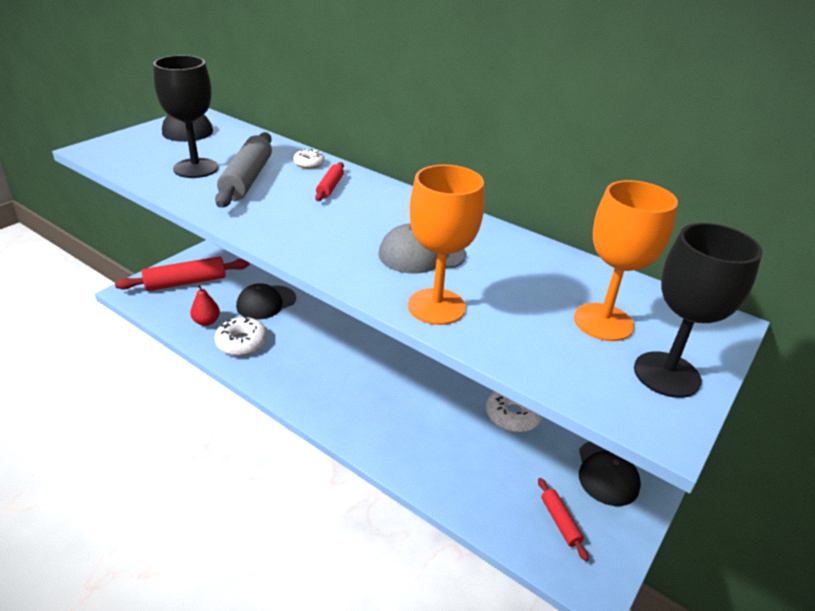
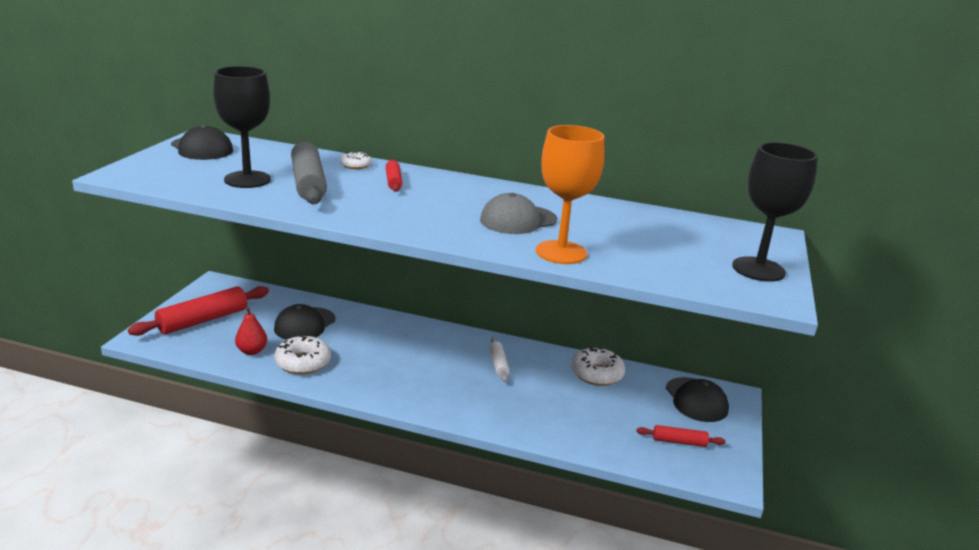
camera: 20 degrees left, 10 degrees down
(418, 382) = (498, 364): none -> white rolling pin
(560, 522) = (679, 441): red rolling pin -> red rolling pin turned 45 degrees counterclockwise
(603, 322) = (692, 245): orange goblet -> none

